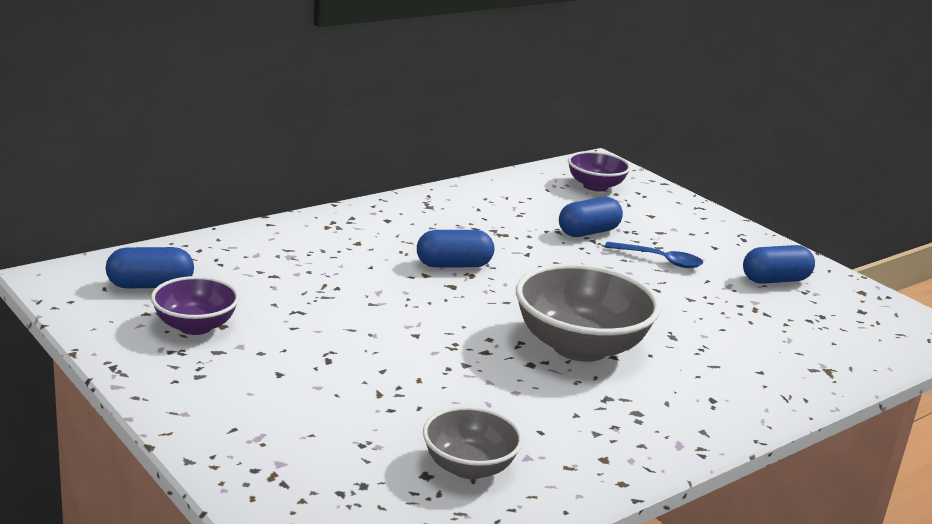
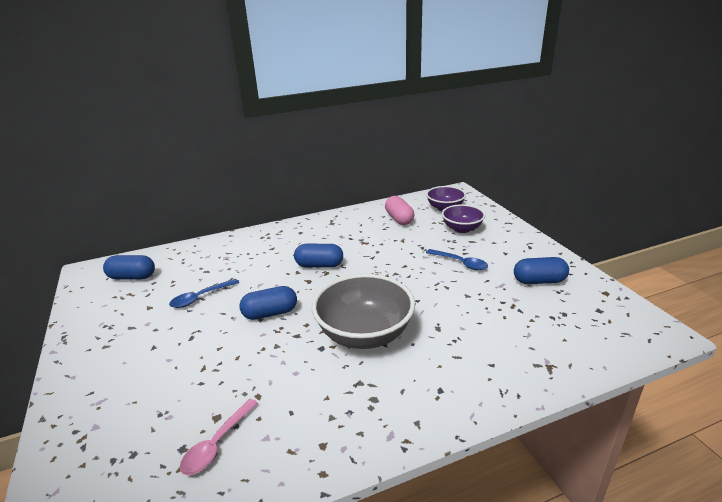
camera: 20 degrees right, 5 degrees up
(195, 326) = (133, 307): purple bowl -> purple bowl (462, 229)
(297, 311) = (200, 297): none -> blue spoon
(469, 467) = (217, 444): grey bowl -> pink spoon
(534, 201) = (399, 219): none -> pink capsule
(588, 232) = (422, 241): blue capsule -> blue capsule (270, 313)

